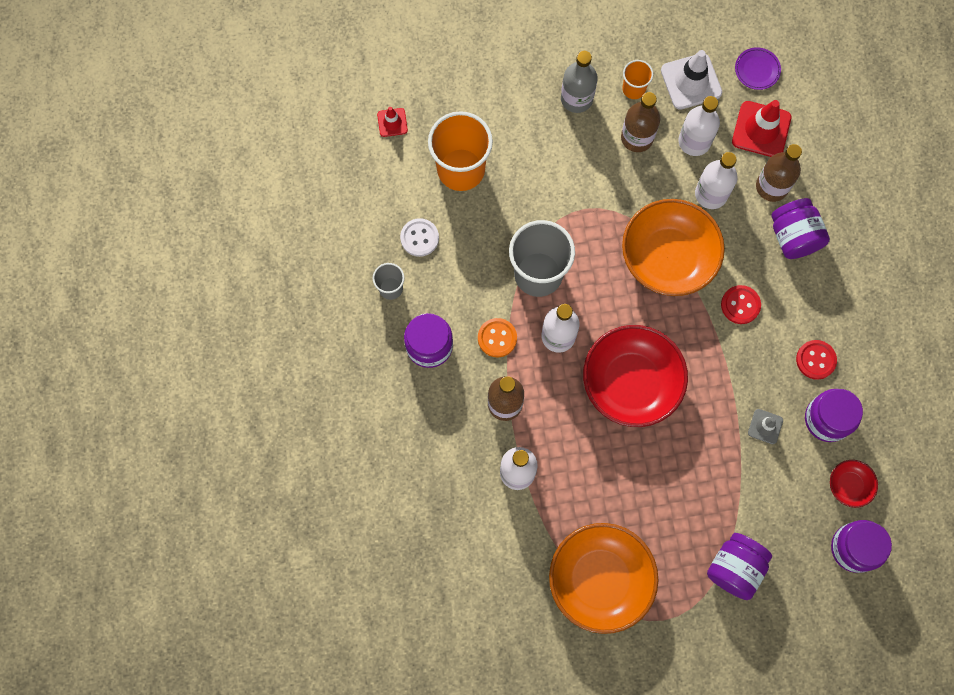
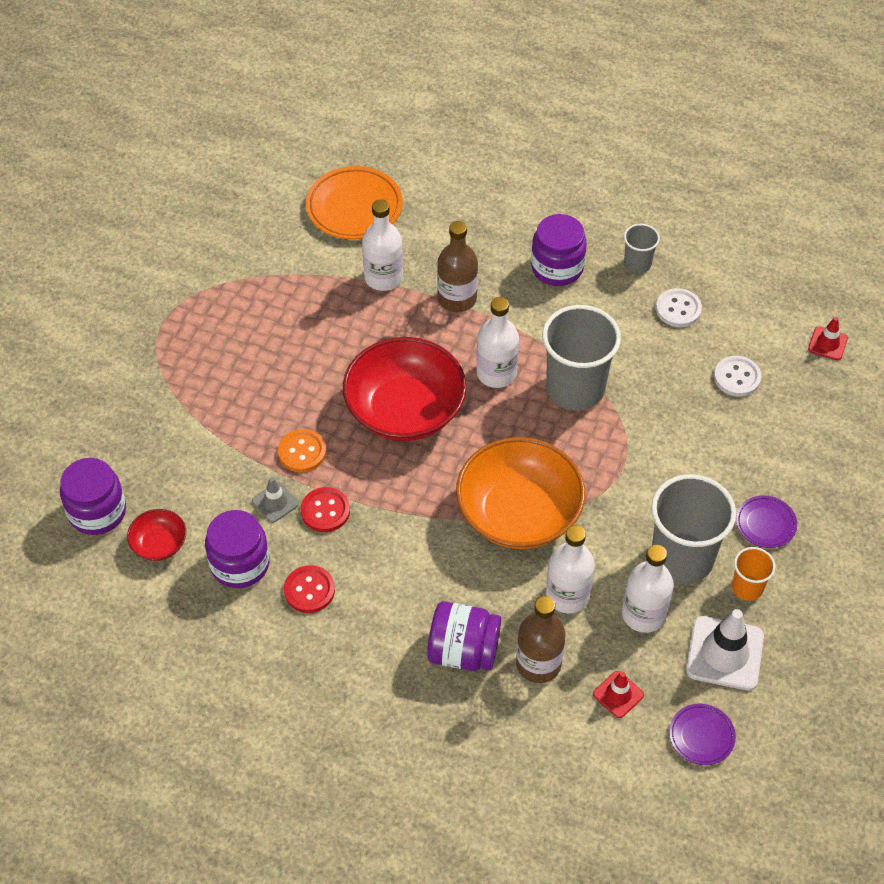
camera: 120 degrees right, 20 degrees down
(458, 541) = (354, 207): none -> orange plate
(461, 169) = (737, 377): orange cup -> white button
(497, 338) = (528, 323): orange button -> orange button (302, 452)
(576, 99) = (765, 524): grey bottle -> purple plate
(600, 580) = (237, 292): orange bowl -> none
(637, 138) = (682, 558): brown bottle -> grey cup
(734, 568) = (162, 400): purple jar -> none
(740, 305) = (419, 552): red button -> red button (325, 511)
(761, 129) = (618, 694): red traffic cone -> red traffic cone, size x0.54

